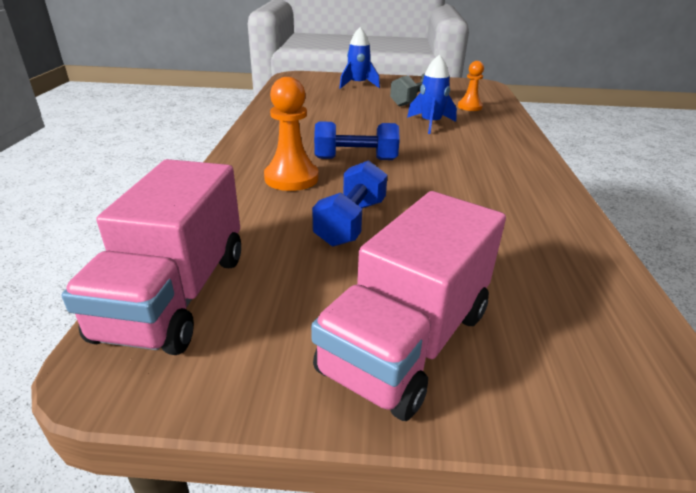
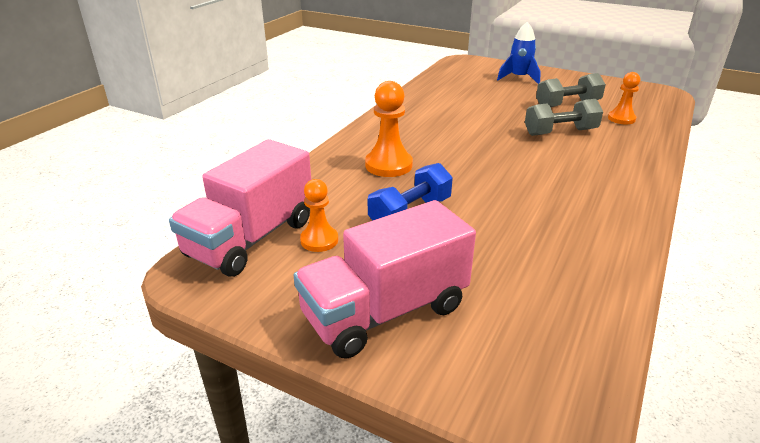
camera: 25 degrees right, 0 degrees up
(268, 276) = (319, 240): none -> orange pawn
(355, 159) = (457, 157): blue dumbbell -> none
(430, 124) = (560, 132): blue rocket -> grey dumbbell

